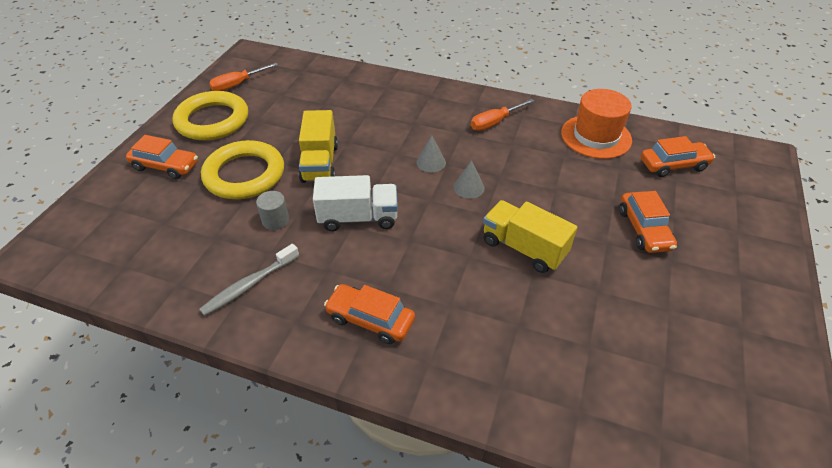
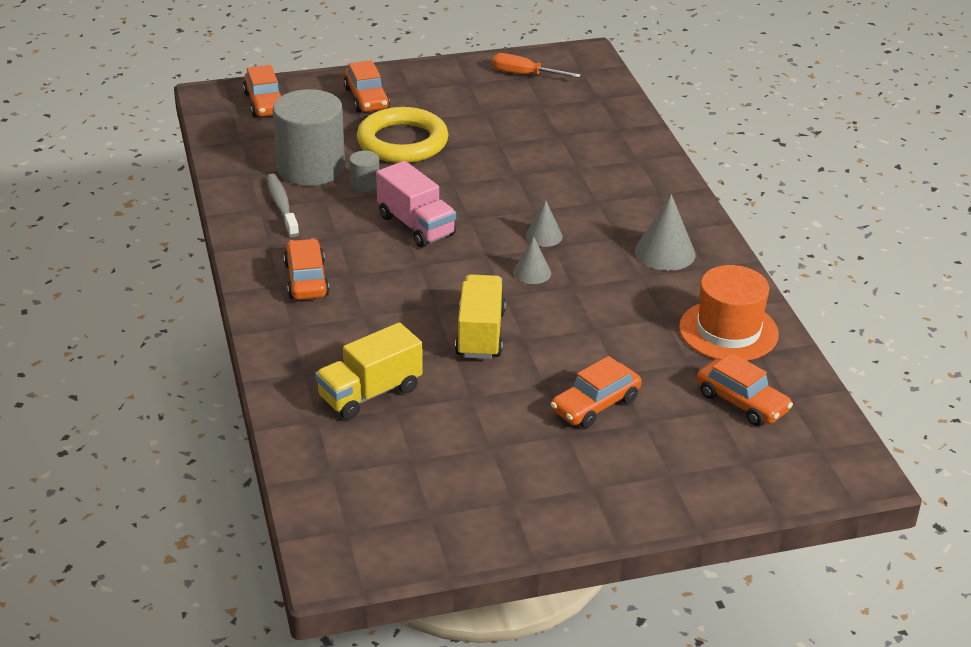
camera: 55 degrees right, 10 degrees down
(92, 225) = (265, 103): none -> orange car
(212, 120) = (454, 89): yellow ring -> none
(218, 241) = (311, 168): none -> grey cylinder
(249, 285) = (281, 206): grey toothbrush -> grey toothbrush turned 60 degrees clockwise
(320, 163) = (465, 173): yellow truck -> yellow truck (370, 393)
(358, 218) = (416, 225): white truck -> pink truck
(495, 122) = (665, 252): orange screwdriver -> grey cone

